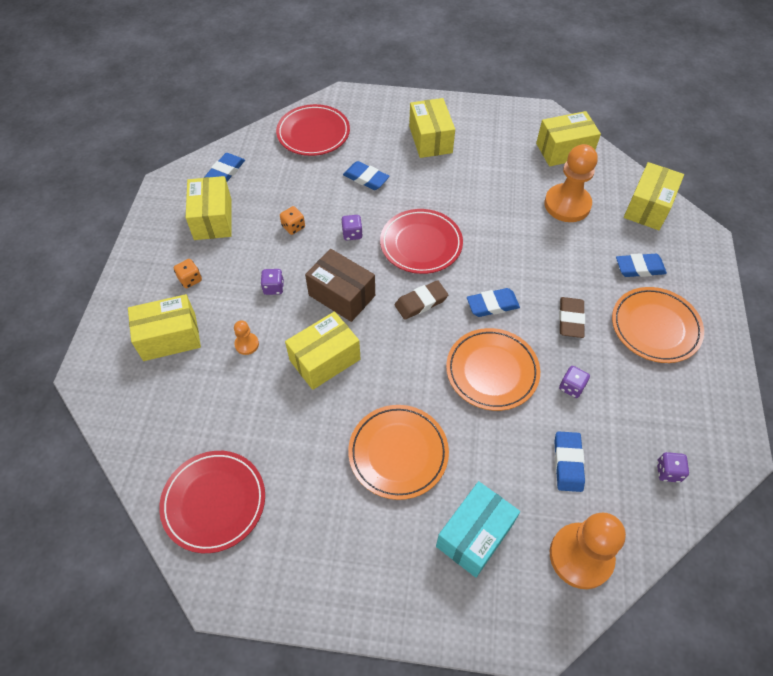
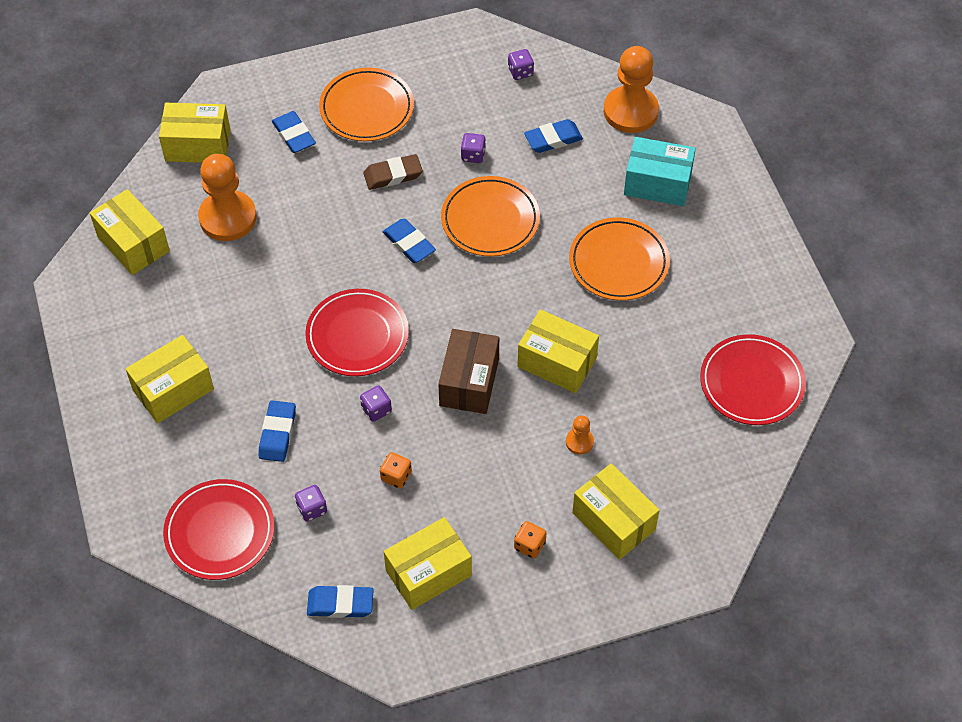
camera: 115 degrees left, 0 degrees up
(273, 288) = (494, 453): purple dice -> purple dice (312, 509)
(421, 302) = (439, 306): brown eraser -> none

